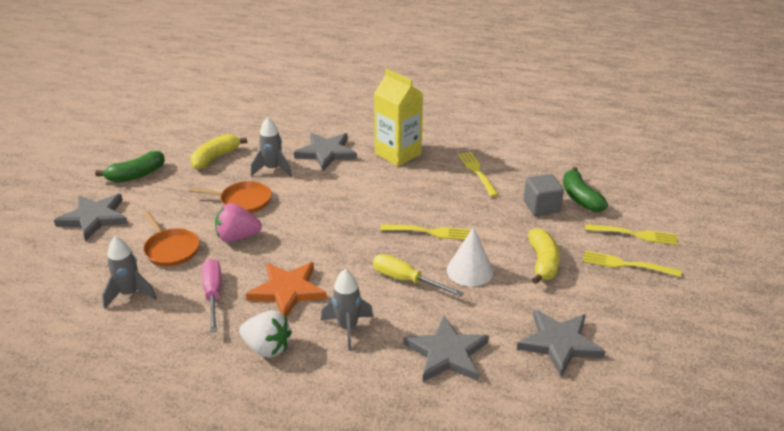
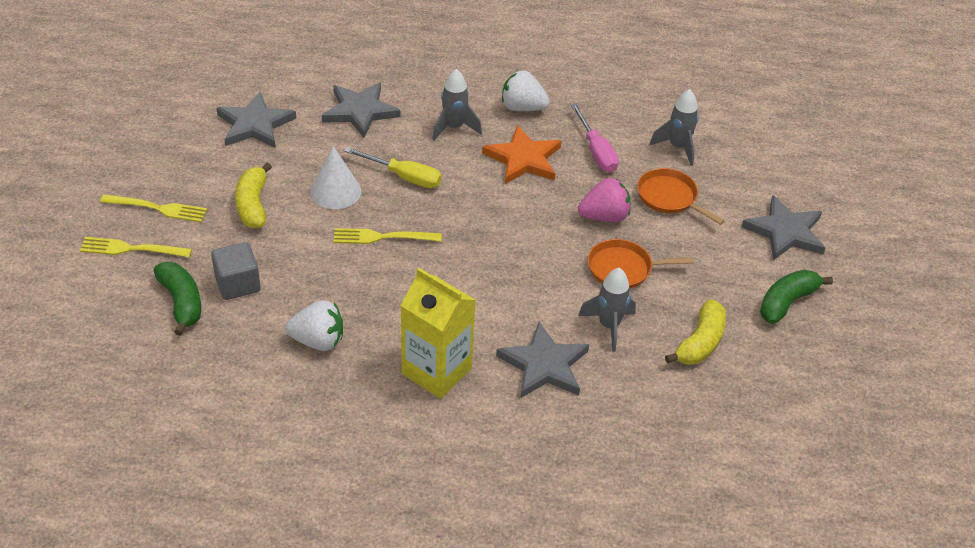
camera: 170 degrees right, 10 degrees up
(477, 172) = (318, 341): yellow fork -> white strawberry

